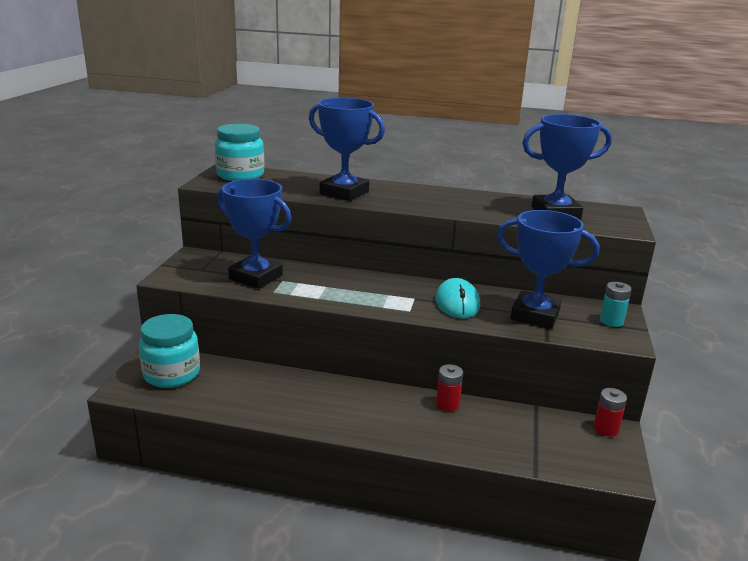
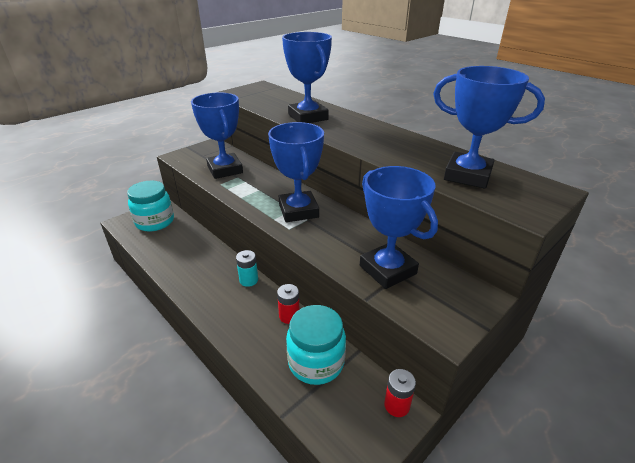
camera: 35 degrees right, 10 degrees up
(240, 175) = (260, 91): turquoise jar -> turquoise jar (316, 362)
(396, 293) = (298, 211): none -> blue trophy
(457, 303) = (334, 234): turquoise mouse -> none
(611, 321) = (458, 304): turquoise battery -> turquoise battery (248, 280)

